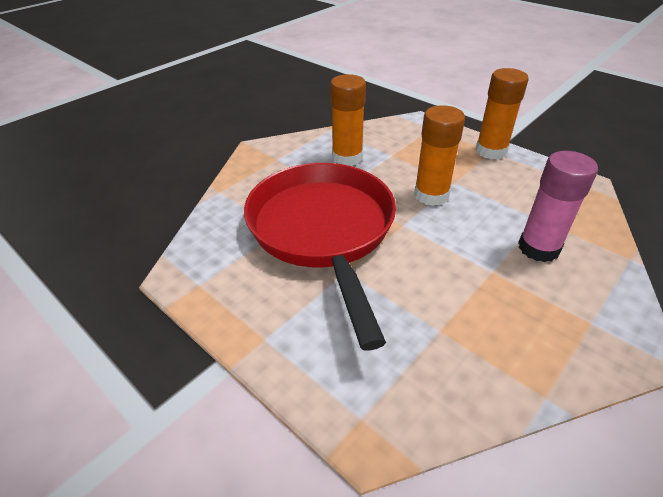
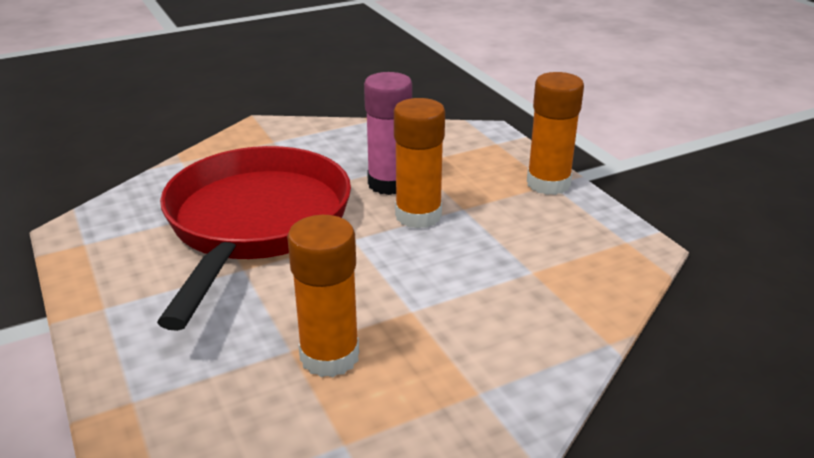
camera: 20 degrees right, 10 degrees down
(347, 157) = (356, 155): orange glue stick -> orange glue stick (329, 356)
(538, 248) = (495, 301): pink glue stick -> pink glue stick (389, 183)

